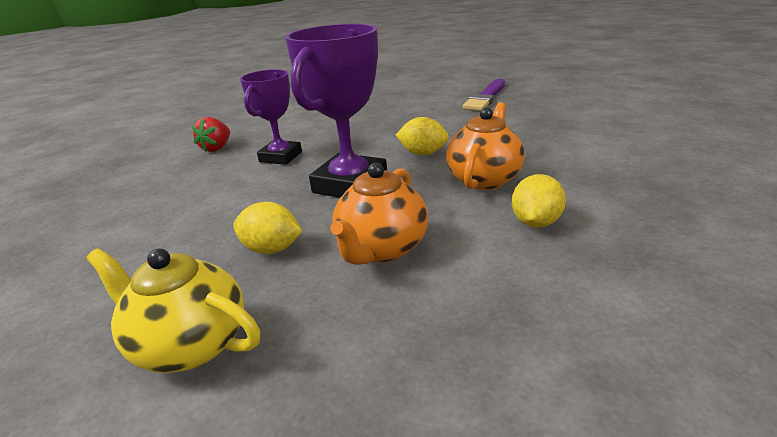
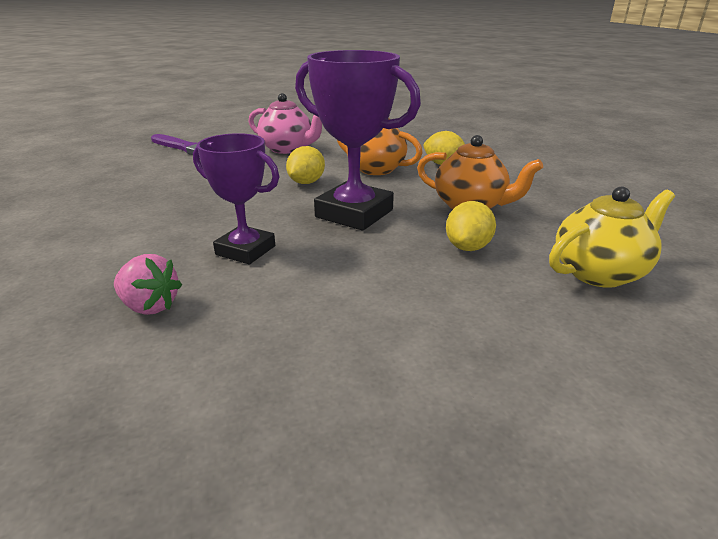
camera: 85 degrees left, 0 degrees up
(190, 344) = (599, 273): yellow teapot -> yellow teapot turned 150 degrees counterclockwise
(216, 148) = (150, 306): red strawberry -> pink strawberry
(519, 129) = (287, 149): none -> pink teapot

